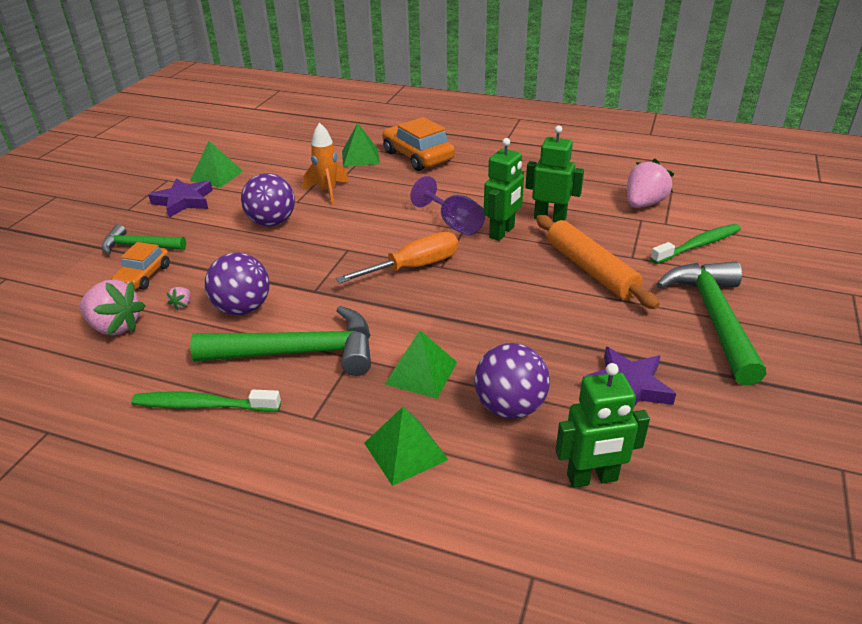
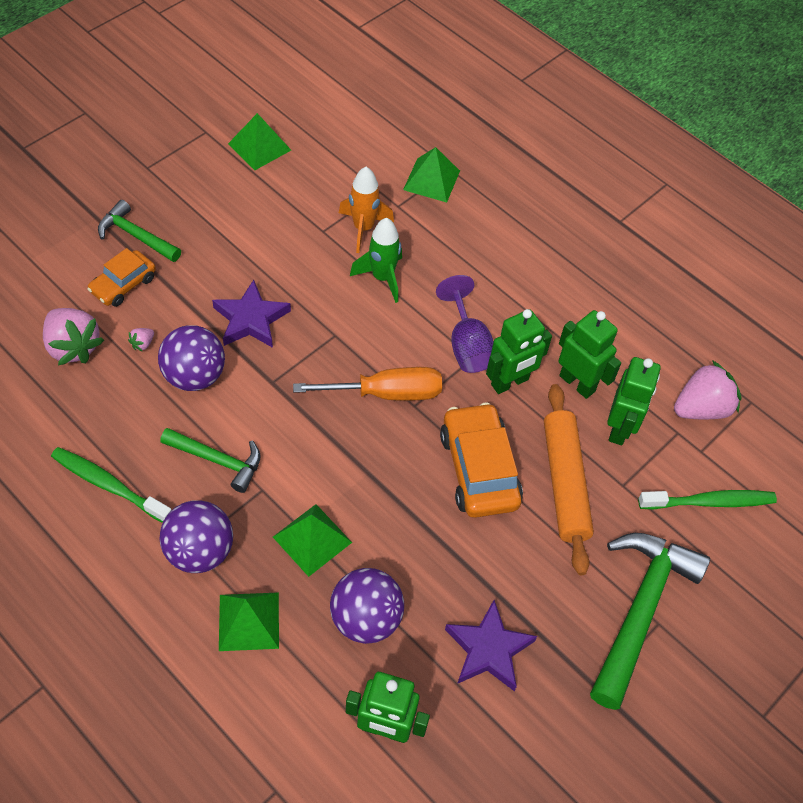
camera: 20 degrees right, 20 degrees up
(184, 201) = (207, 178): purple star -> purple star (251, 319)
(272, 222) = (280, 256): purple ball -> purple ball (200, 551)
(299, 353) = (217, 460): green hammer -> green hammer, size x0.58
(361, 210) = (382, 278): none -> green rocket
(418, 156) = (497, 207): orange car -> orange car (479, 469)
(601, 230) = (620, 428): none -> green robot

